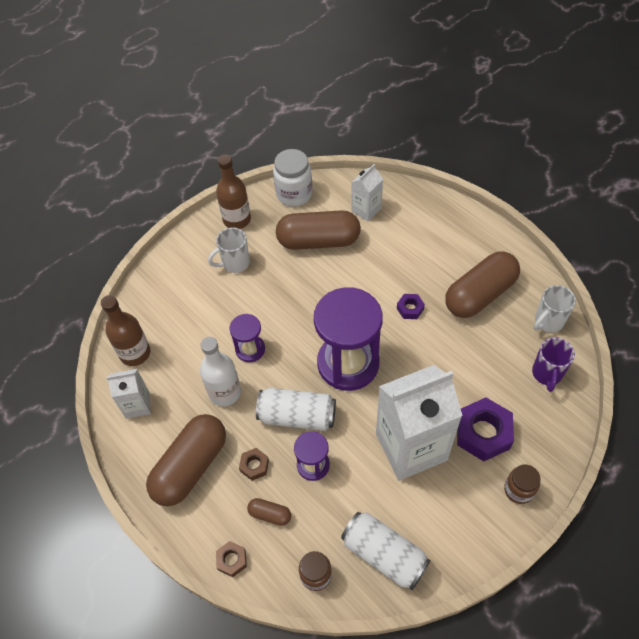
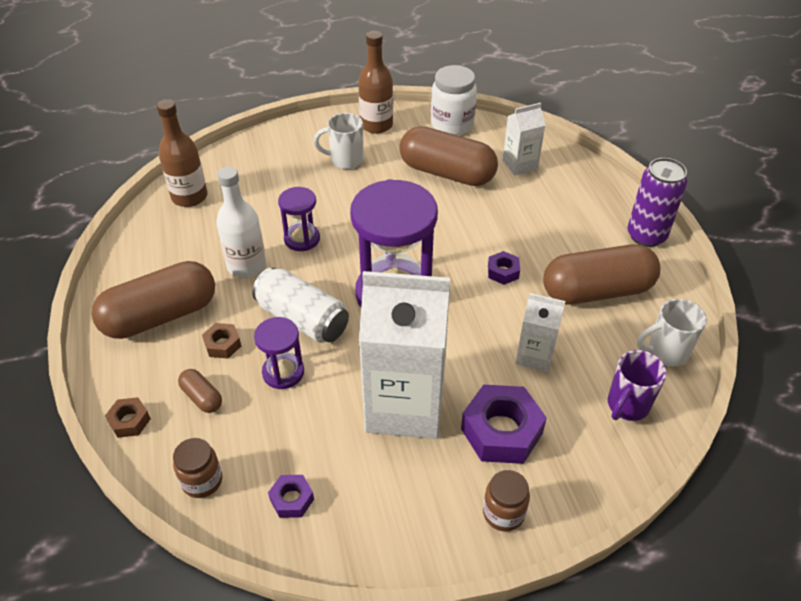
camera: 25 degrees right, 10 degrees down
(137, 405) = (155, 240): white carton -> white carton (535, 355)
(384, 554) = (292, 499): white can -> purple nut
(486, 233) = (646, 236): none -> purple can

